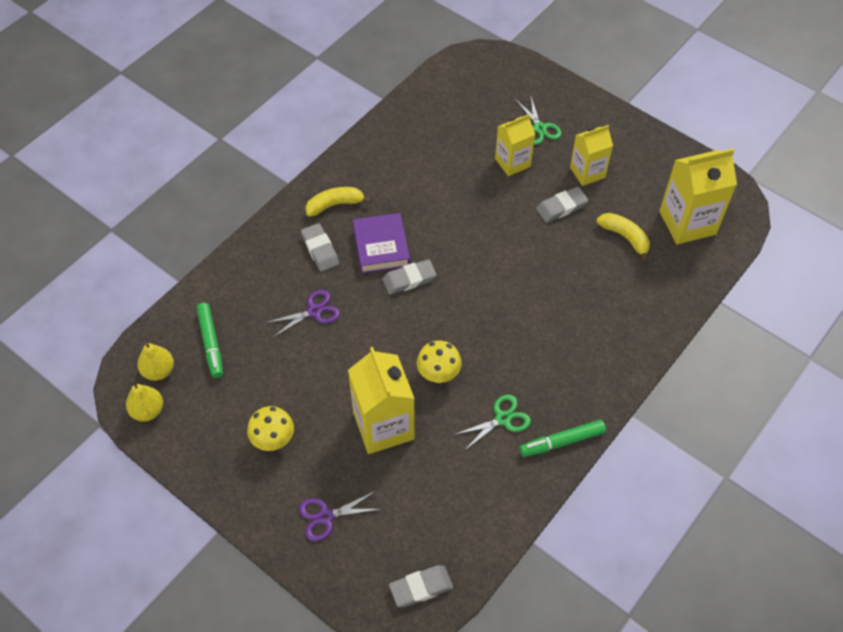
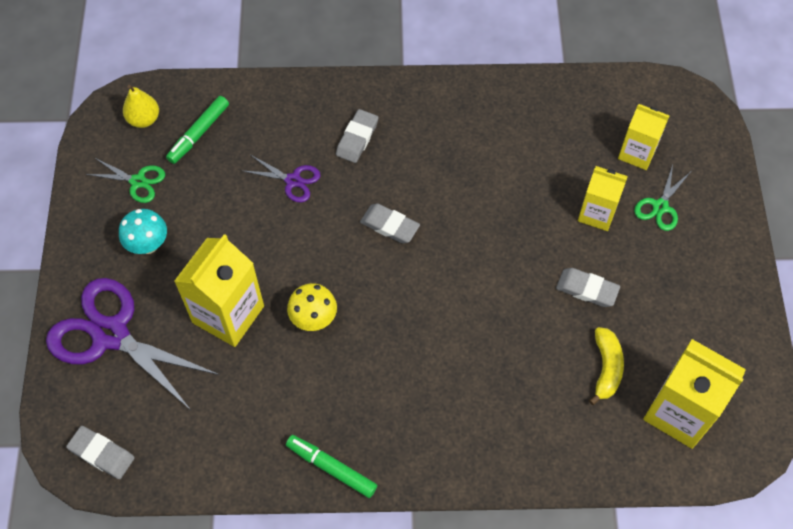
camera: 50 degrees right, 5 degrees up
(148, 411) = (103, 140): yellow pear -> none
(273, 440) = (148, 245): yellow mushroom -> turquoise mushroom
(326, 516) = (111, 335): purple scissors -> purple scissors, size x2.09
(335, 205) = (412, 114): yellow banana -> none
(381, 247) = (403, 180): purple book -> none
(502, 419) = (313, 402): green scissors -> green scissors (138, 181)
(587, 172) = (650, 283): yellow carton -> yellow carton (637, 153)

